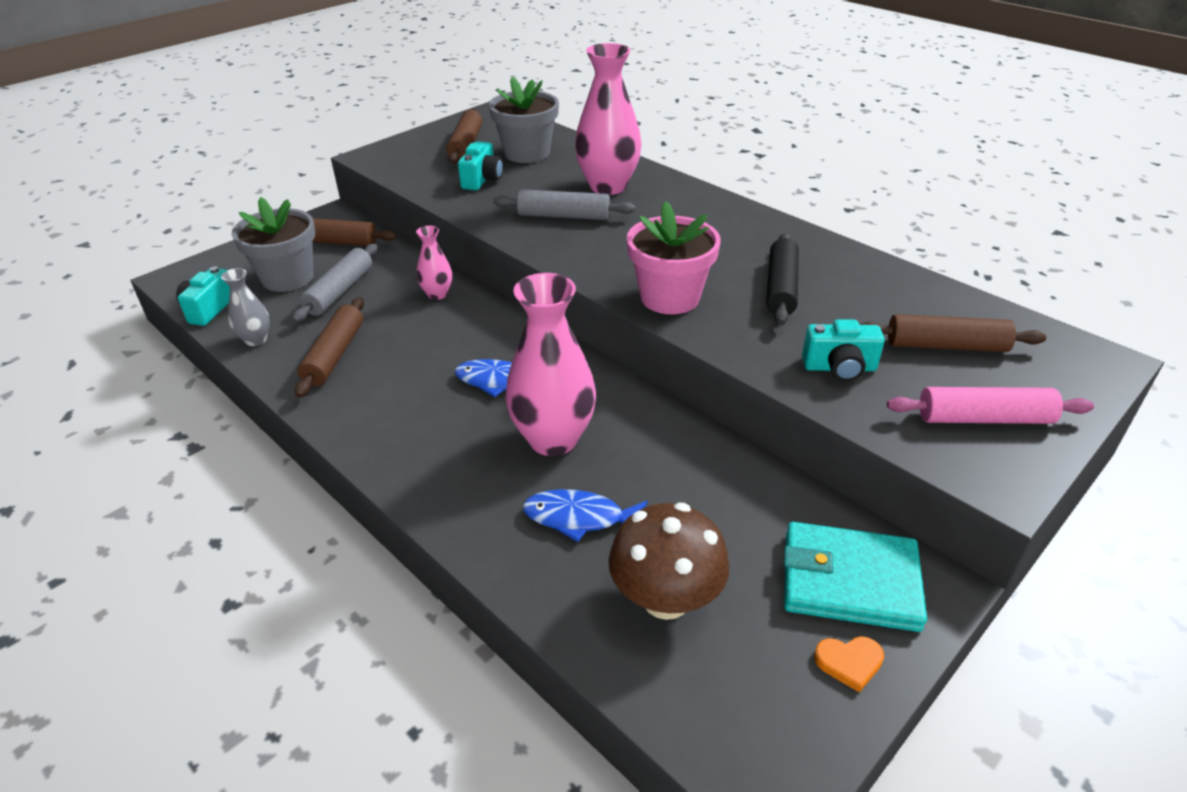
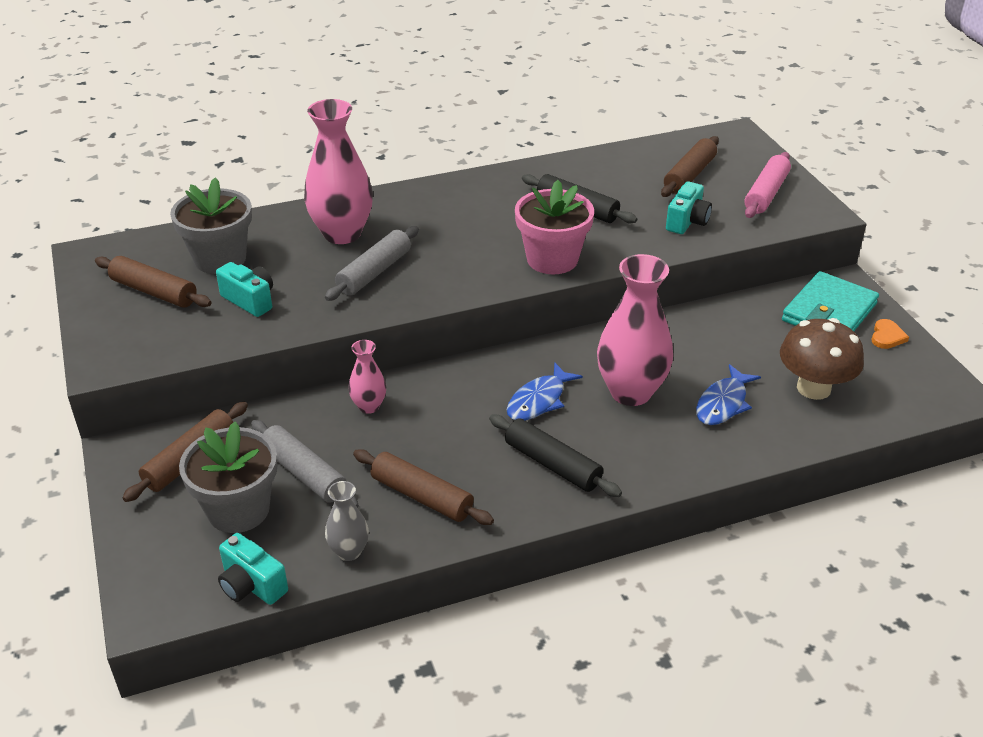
camera: 65 degrees left, 0 degrees up
(410, 417) = (552, 464): none -> black rolling pin

